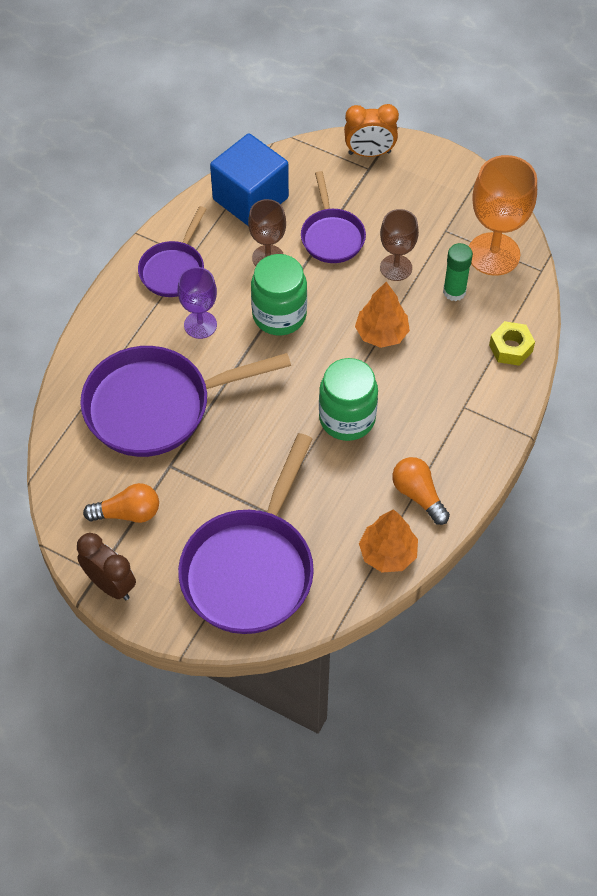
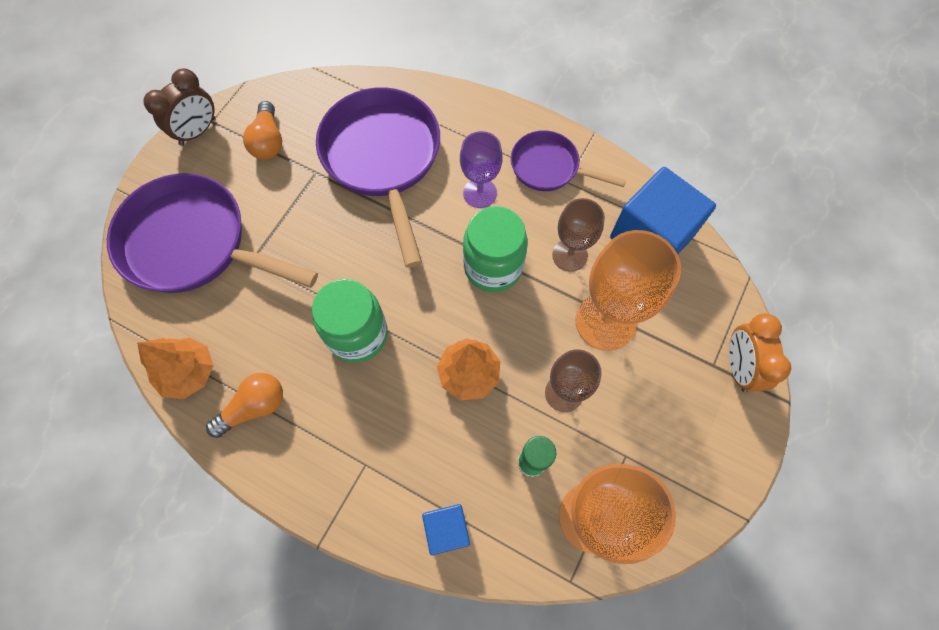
camera: 90 degrees right, 10 degrees up
(331, 236) = (605, 321): purple pan -> orange goblet
(511, 348) = (447, 529): yellow nut -> blue cube

